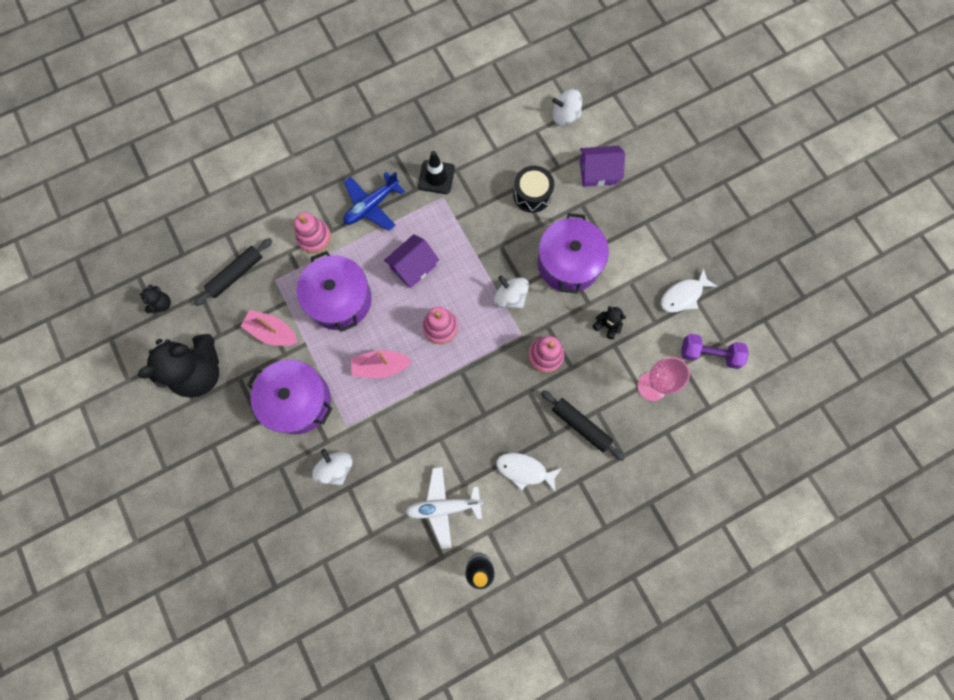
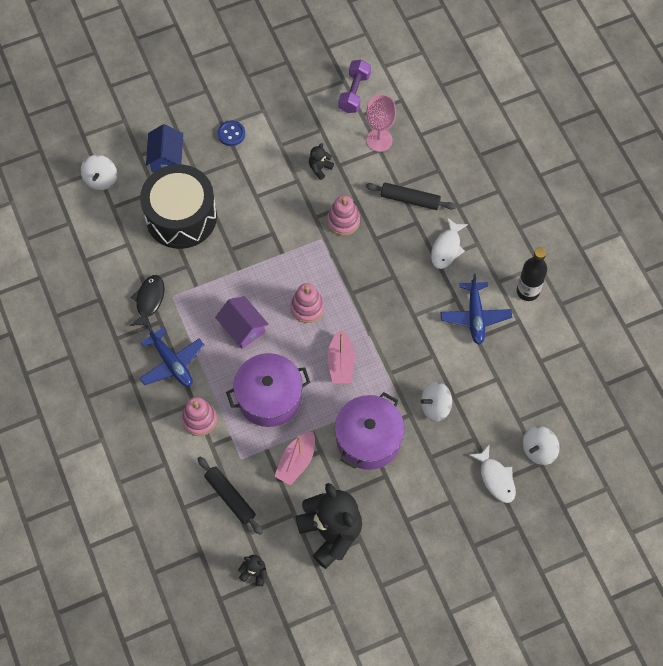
camera: 85 degrees left, 10 degrees down
(436, 177) = (149, 301): black traffic cone -> black fish
(443, 507) = (475, 316): white plane -> blue plane
(510, 297) = (284, 245): white spinning top -> white spinning top (538, 450)
(532, 194) = (181, 216): black drum -> black drum, size x1.88
(568, 263) = (256, 193): purple pot -> none
(581, 425) = (410, 199): black rolling pin -> black rolling pin turned 60 degrees clockwise
(598, 172) = (166, 158): purple house -> blue house
(636, 231) = (231, 134): none -> blue button
(683, 295) = (298, 105): white fish -> white fish (496, 478)

